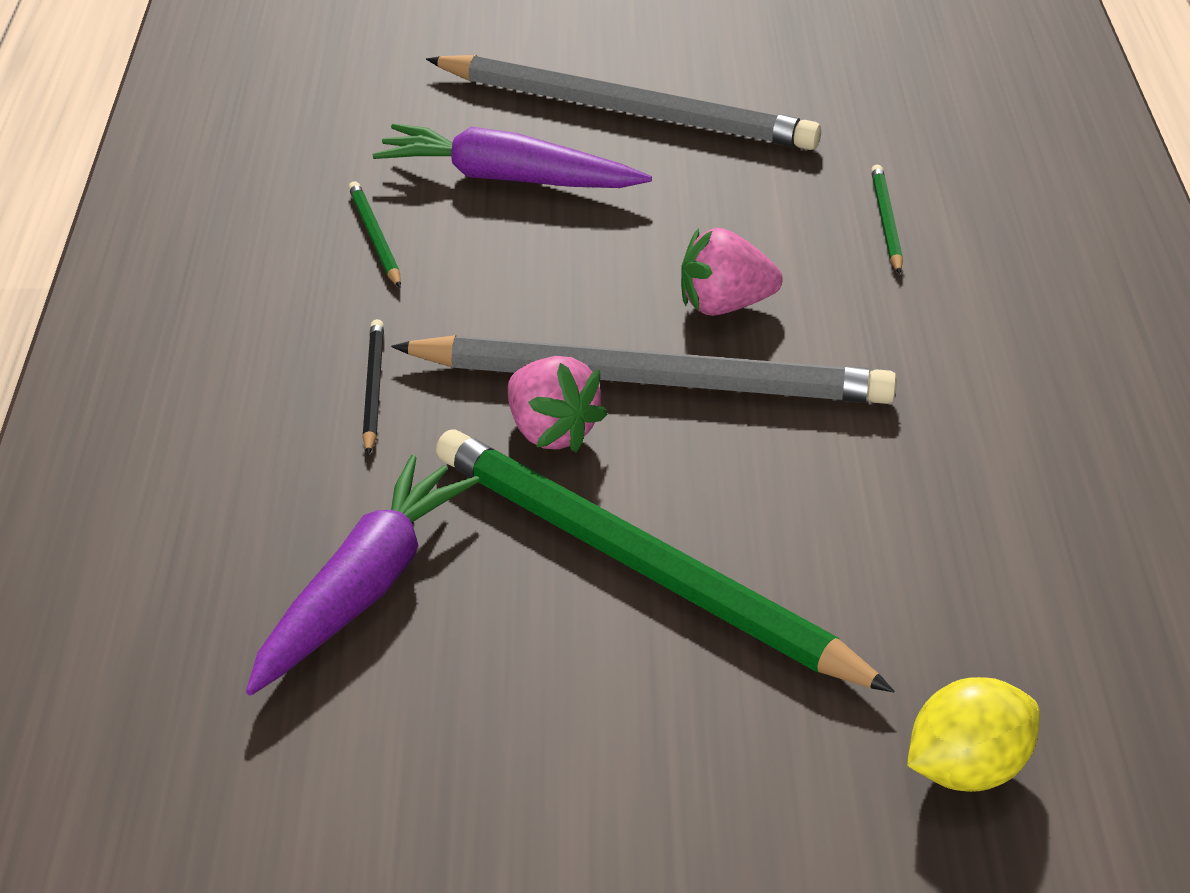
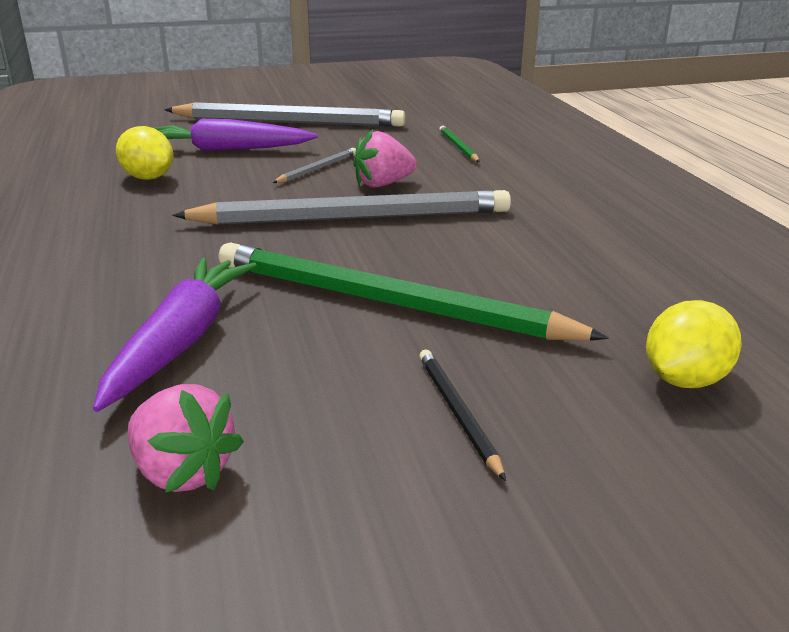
camera: 15 degrees left, 10 degrees down
(373, 389) = (163, 240): black pencil -> black pencil (457, 413)
(374, 237) = (148, 178): green pencil -> yellow lemon
(551, 433) = (295, 246): pink strawberry -> pink strawberry (183, 472)
(635, 250) = (317, 169): none -> grey pencil

